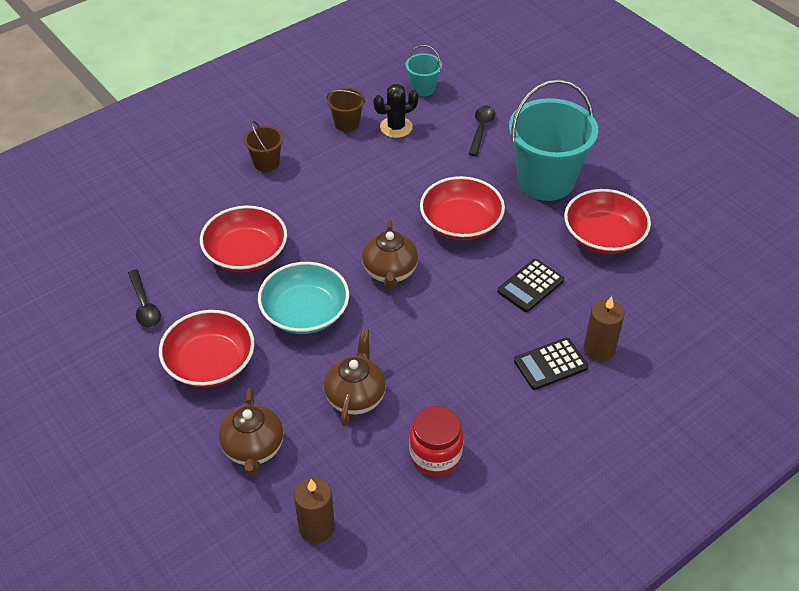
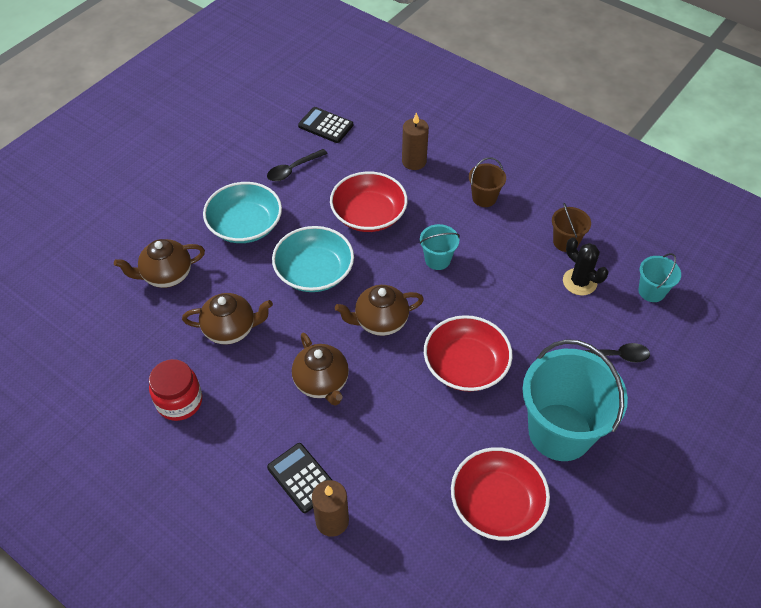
camera: 75 degrees right, 5 degrees up
(210, 363) = (245, 225): red bowl -> turquoise bowl
(316, 527) = (99, 334): brown candle -> brown candle (414, 161)
(330, 214) = (437, 260): none -> turquoise bucket
(448, 330) = (322, 383): none -> brown teapot
(530, 286) = (400, 443): black calculator -> black calculator (325, 125)

